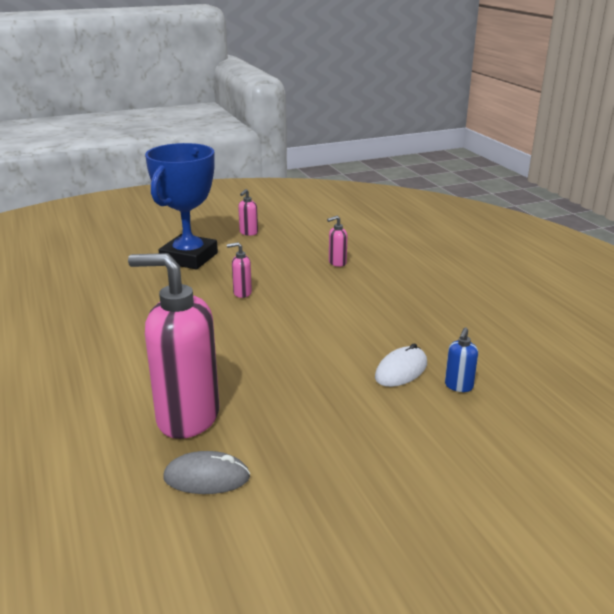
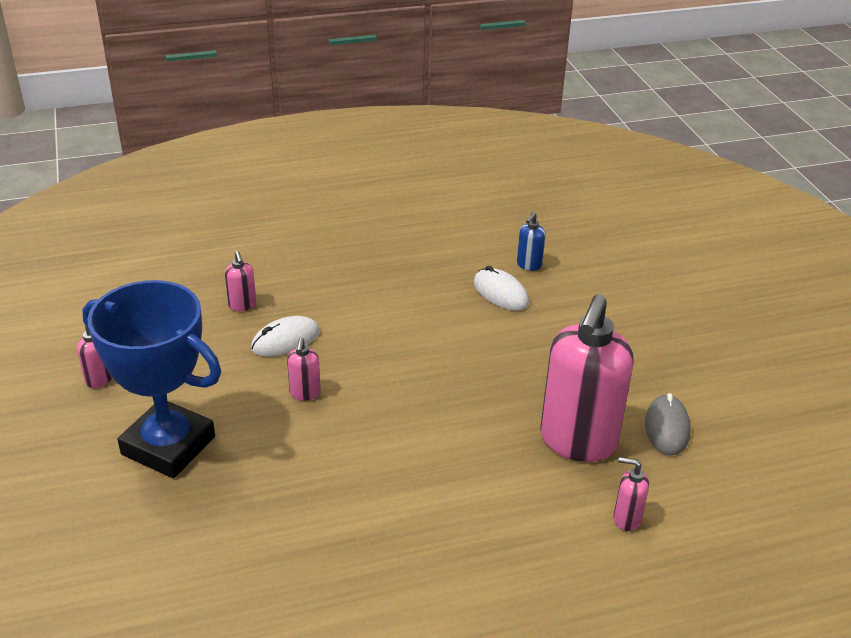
camera: 85 degrees left, 10 degrees up
(85, 445) = (626, 519): none -> pink soap dispenser
(300, 281) = (285, 340): none -> white mouse
(458, 386) = (529, 265): blue soap dispenser -> blue soap dispenser turned 90 degrees clockwise

